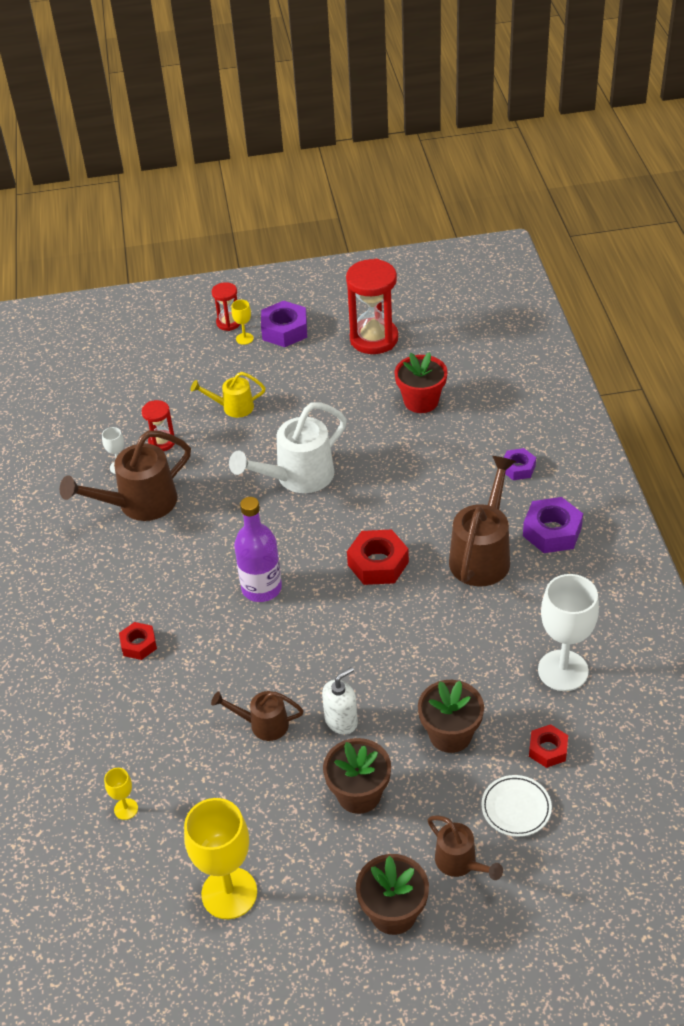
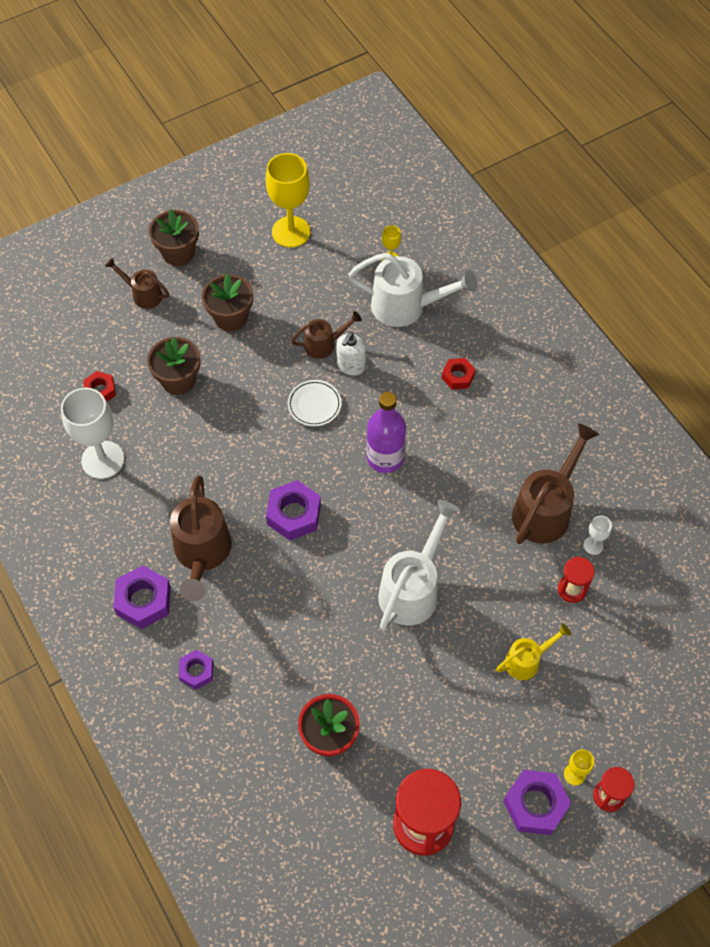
camera: 155 degrees right, 15 degrees up
(144, 740) = (406, 307): none -> white watering can
(341, 721) = (266, 365): white soap dispenser -> white soap dispenser (351, 366)
(378, 563) = (294, 514): red nut -> purple nut
(516, 808) = (114, 341): white plate -> white plate (314, 405)

